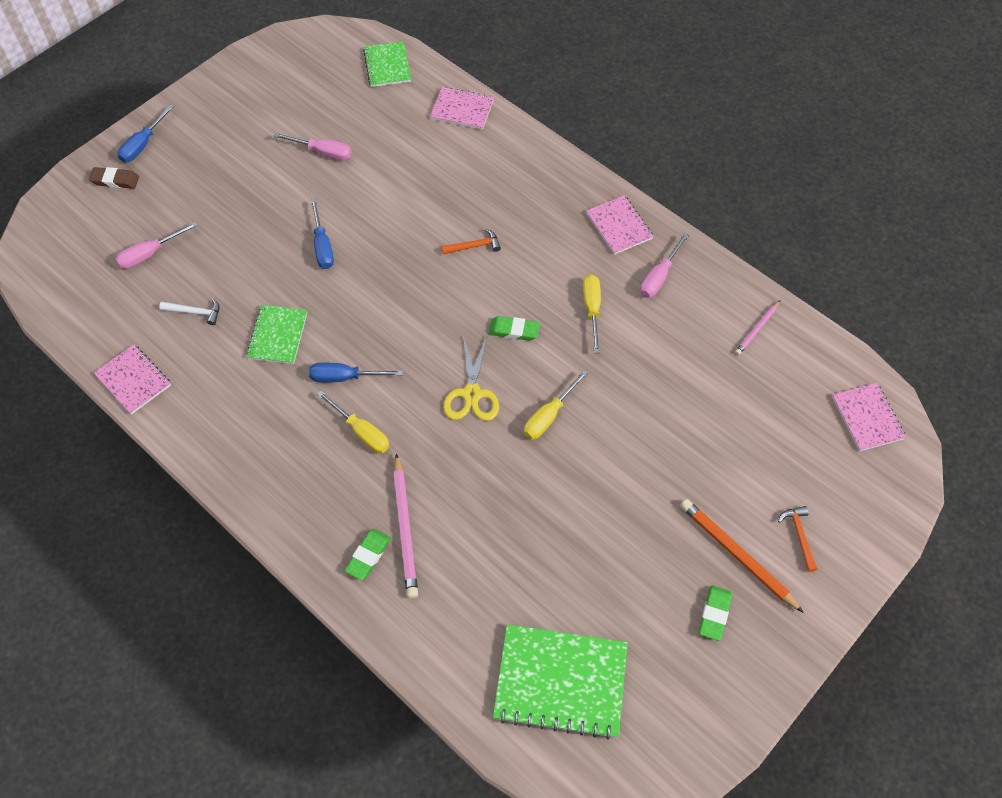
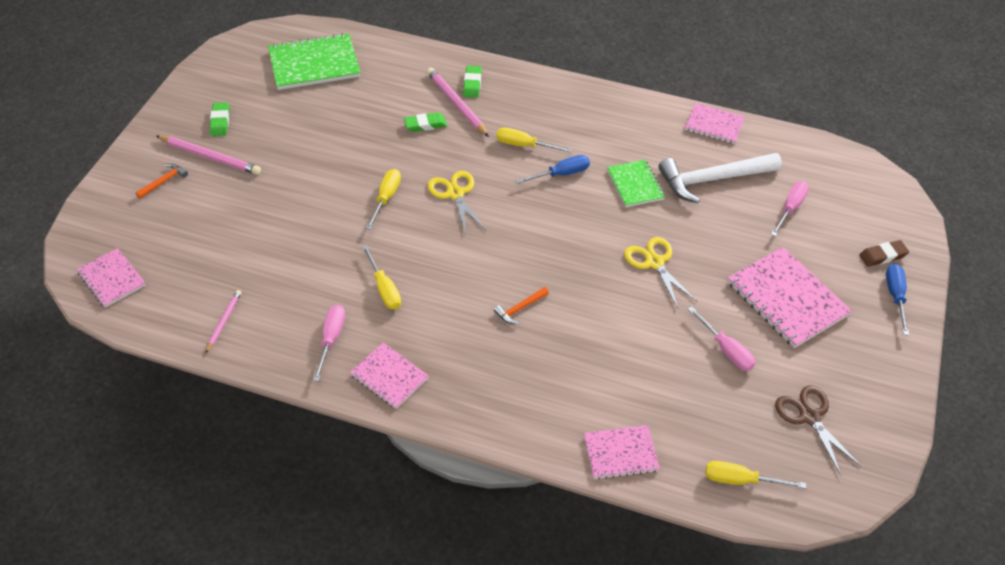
camera: 155 degrees right, 10 degrees down
(195, 312) = (713, 180): white hammer -> white hammer, size x2.28
(235, 174) = (787, 299): none -> pink notebook
(301, 86) = (810, 416): none -> brown scissors
(322, 152) = (726, 350): pink screwdriver -> pink screwdriver turned 120 degrees counterclockwise
(322, 246) = (655, 262): blue screwdriver -> yellow scissors
(387, 66) = (740, 480): green notebook -> yellow screwdriver
(514, 330) = (445, 249): green eraser -> green eraser (425, 125)
(737, 555) = (210, 157): orange pencil -> pink pencil
(799, 536) = (164, 181): orange hammer -> orange hammer turned 105 degrees counterclockwise

